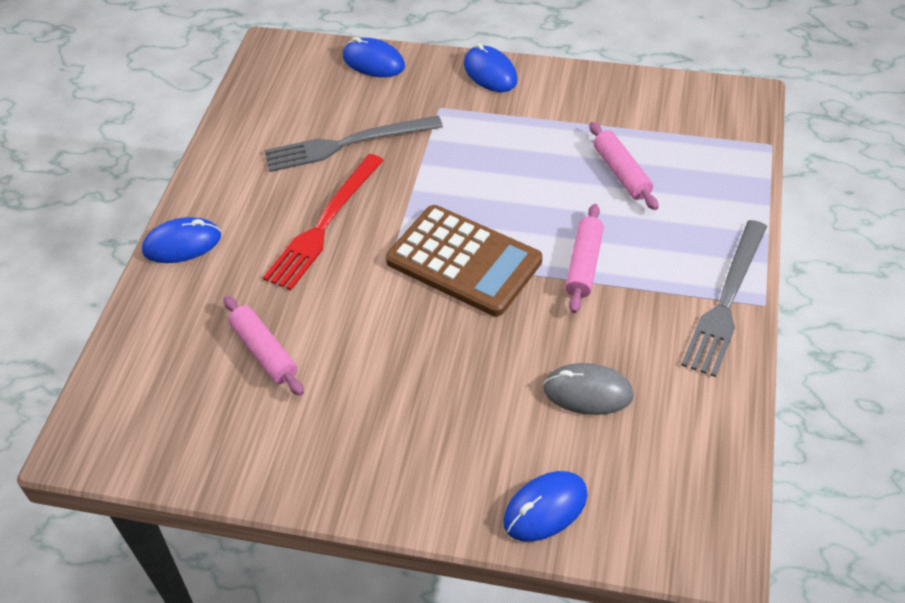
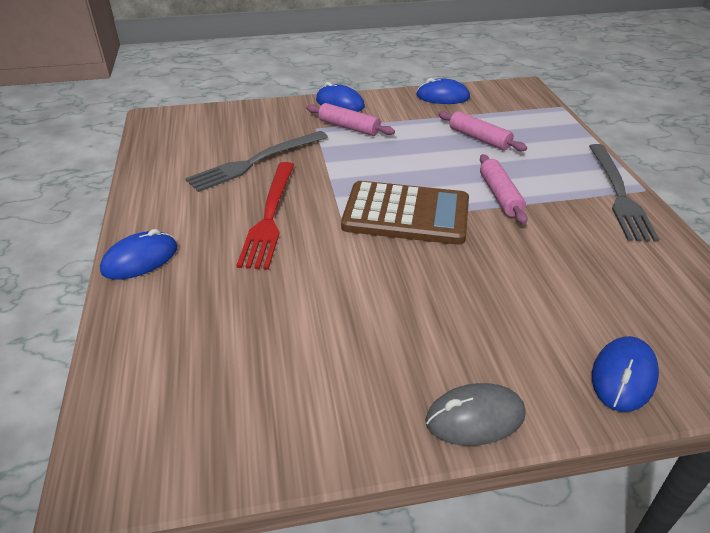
camera: 25 degrees left, 10 degrees down
(264, 352) = (272, 324): pink rolling pin -> pink rolling pin (349, 127)
(373, 62) = (245, 112): blue mouse -> blue mouse (442, 97)
(588, 392) = (577, 277): grey mouse -> grey mouse (475, 418)

